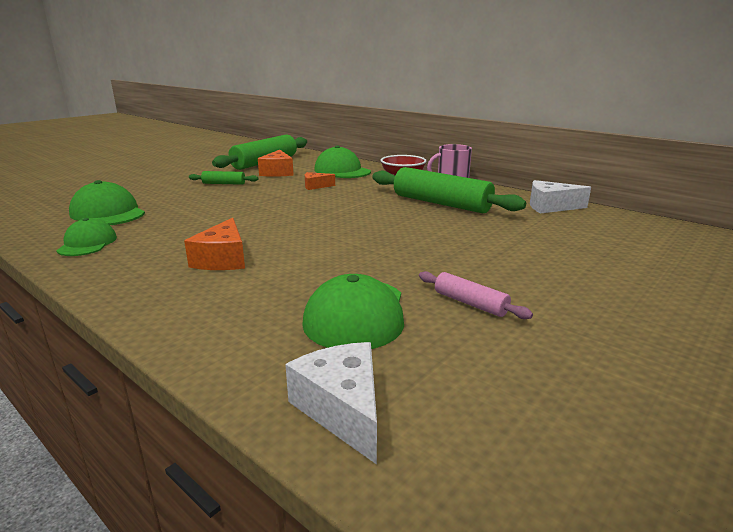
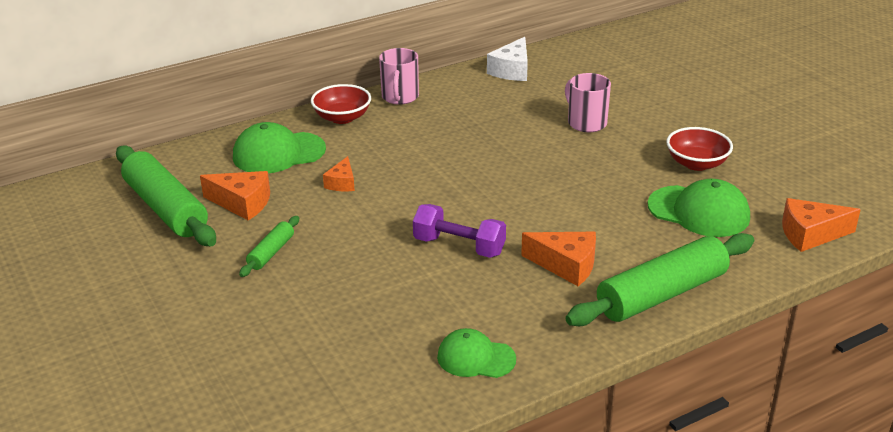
camera: 70 degrees left, 10 degrees up
(108, 213) = (358, 352): green cap -> none
(244, 222) = (459, 246): none -> purple dumbbell
(342, 409) = (810, 234): white cheese -> orange cheese
(441, 203) = (467, 120): green rolling pin -> green rolling pin (662, 294)
(470, 303) = (696, 163): pink rolling pin -> red bowl
(493, 242) = (586, 123): none -> pink mug

